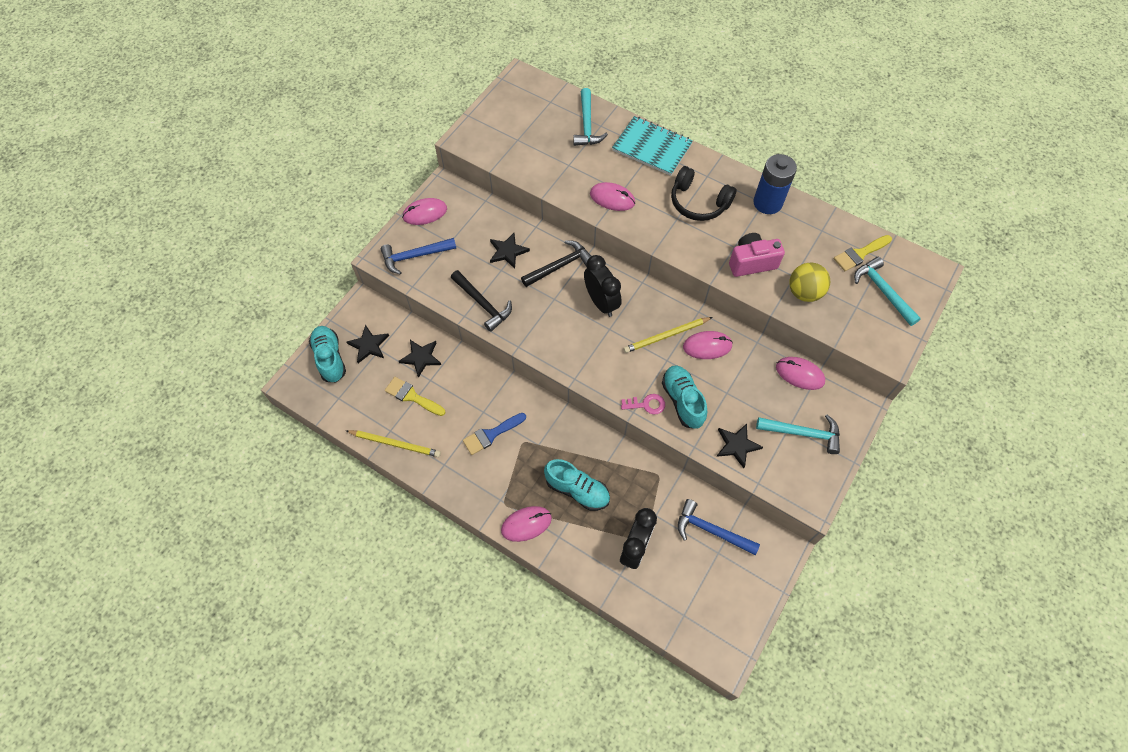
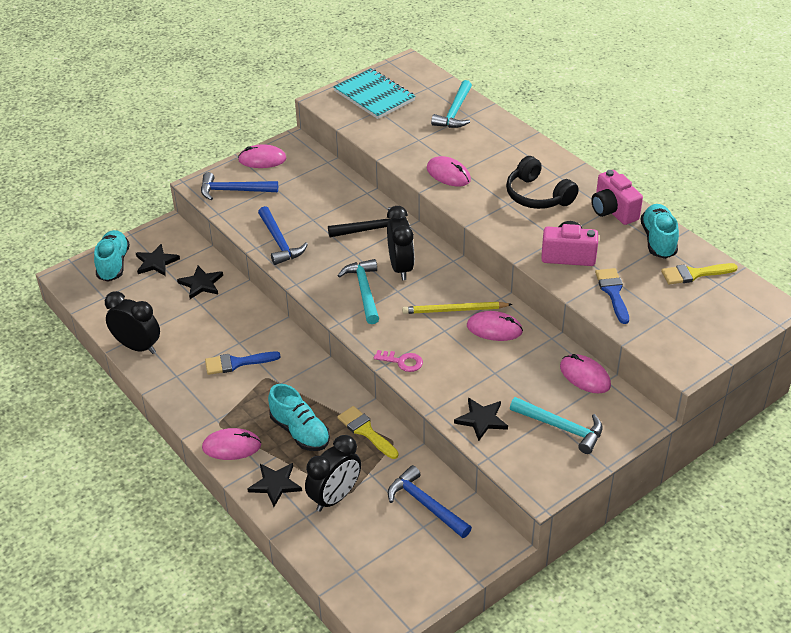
camera: 20 degrees right, 20 degrees down
(395, 444) = (137, 347): yellow pencil -> black clock
(412, 396) = (175, 313): yellow brush -> yellow brush (366, 431)
(482, 303) = (279, 242): black hammer -> blue hammer
(508, 251) = (327, 206): black star -> black star (275, 484)
(652, 147) = (512, 142): turquoise notebook -> turquoise notebook (374, 96)
(682, 401) = (442, 368): turquoise shoe -> turquoise shoe (658, 240)
(767, 203) = (613, 211): blue battery -> pink camera
(804, 292) = (613, 292): yellow ball -> blue brush
(883, 291) = (703, 311): turquoise hammer -> turquoise hammer (364, 291)

